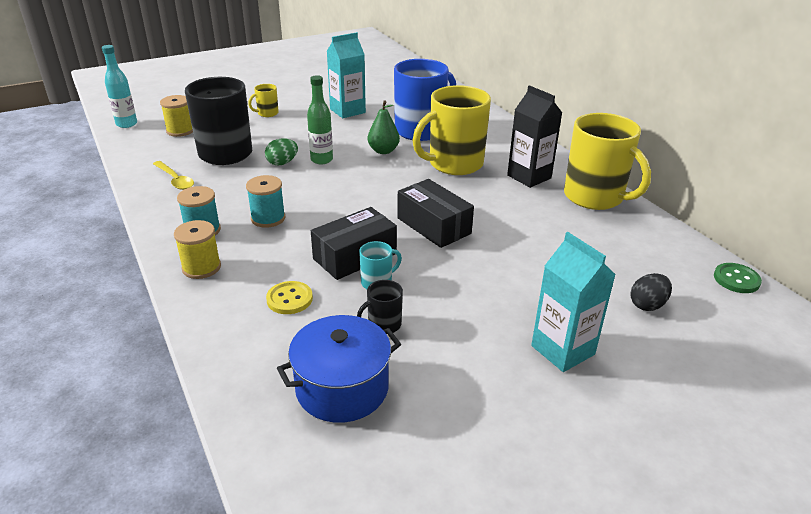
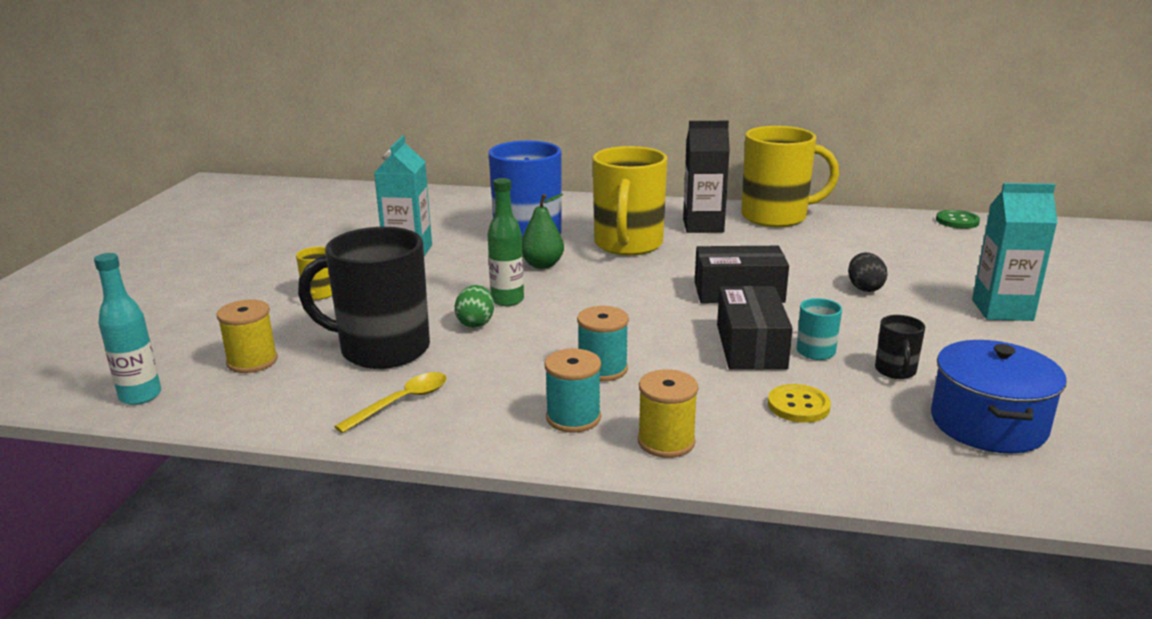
camera: 50 degrees left, 10 degrees down
(175, 180) = (401, 402): yellow spoon -> yellow spoon turned 45 degrees counterclockwise
(647, 305) = (964, 259): black egg -> black egg (864, 288)

